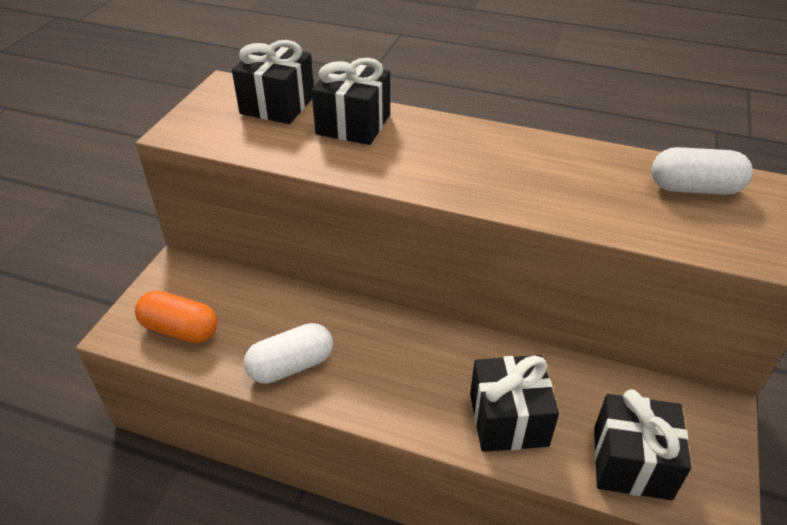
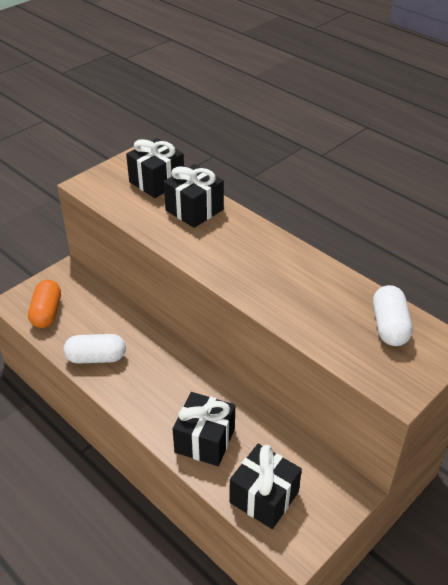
camera: 25 degrees right, 0 degrees up
(180, 330) = (47, 312): orange capsule -> orange capsule turned 45 degrees clockwise
(694, 188) = (389, 326): white capsule -> white capsule turned 60 degrees clockwise

